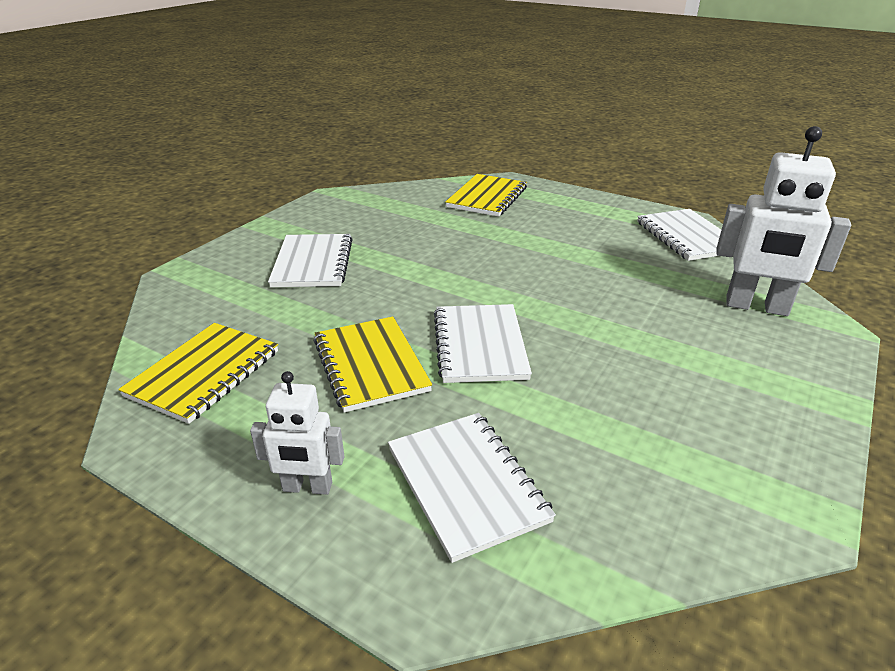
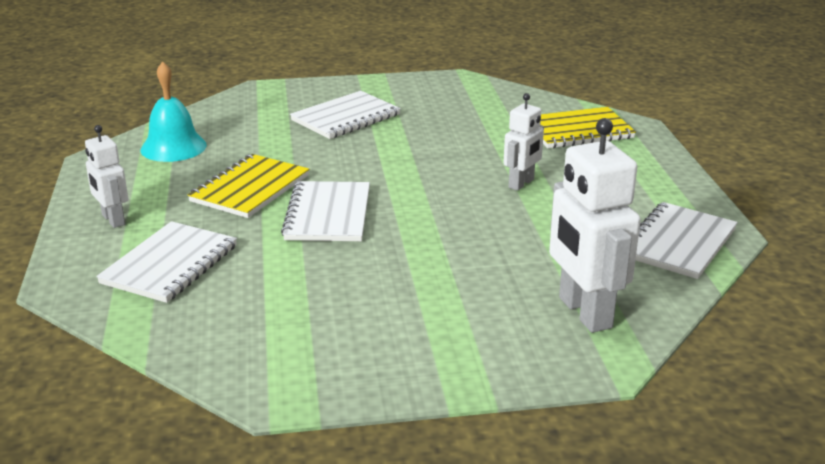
camera: 50 degrees right, 5 degrees down
(204, 373) = (173, 147): yellow notebook -> turquoise bell
(479, 345) = (328, 214): white notebook -> white notebook turned 45 degrees counterclockwise
(538, 247) = (521, 184): none -> white robot

